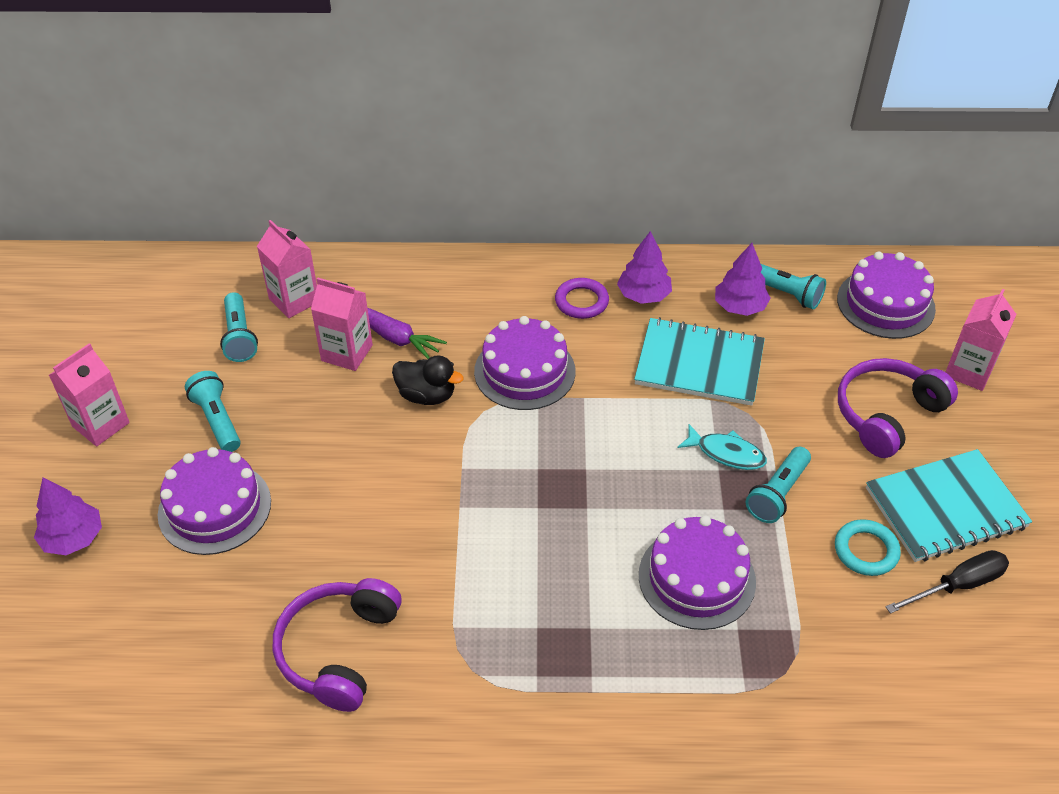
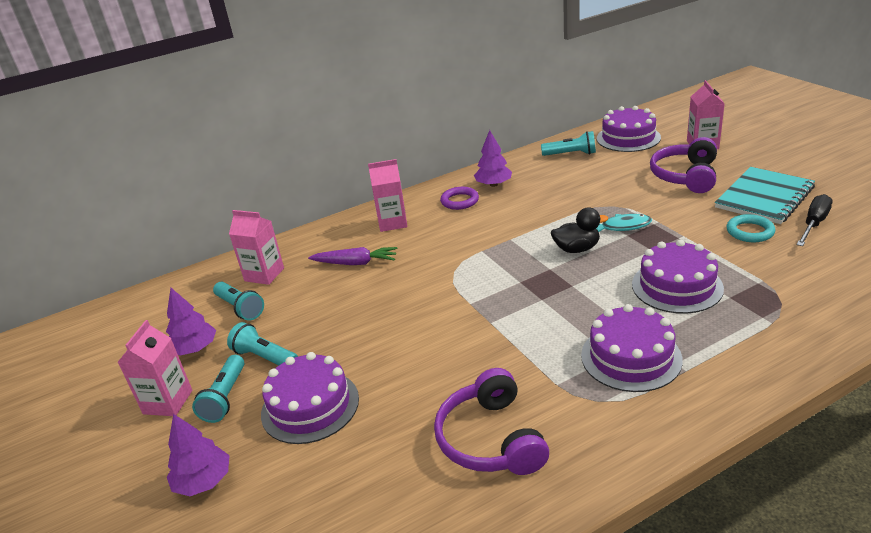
camera: 25 degrees left, 15 degrees down
(347, 353) = (329, 283): pink carton -> pink carton (392, 223)
(427, 395) = (407, 280): black duck -> black duck (577, 249)
(524, 371) = (459, 243): purple cake -> purple cake (631, 357)
(699, 364) = (560, 198): turquoise notebook -> none
(740, 306) = (553, 168): purple tree -> purple tree (195, 349)
(777, 494) = (672, 230): turquoise flashlight -> turquoise flashlight (225, 398)

